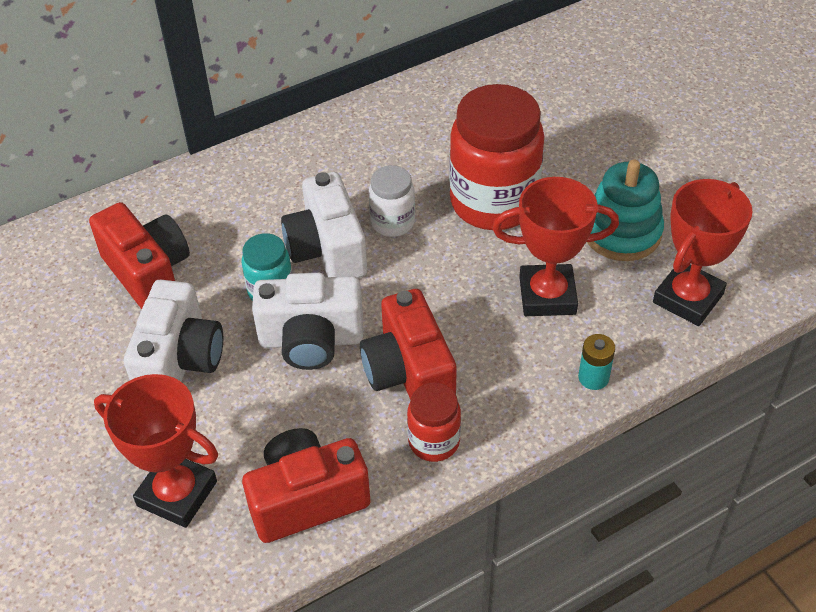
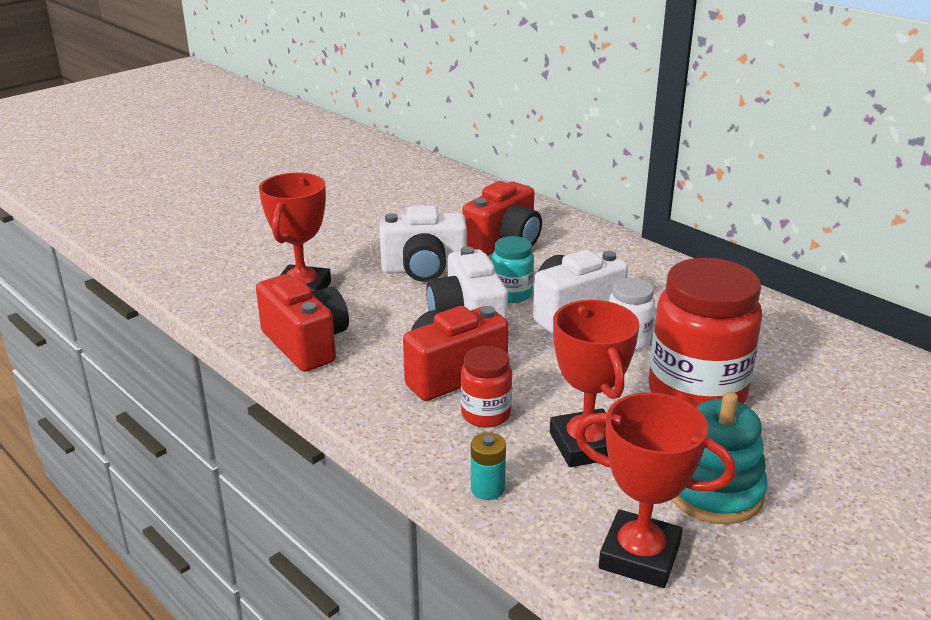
camera: 75 degrees right, 20 degrees down
(434, 441) = (378, 397): red jar -> red jar (486, 414)

